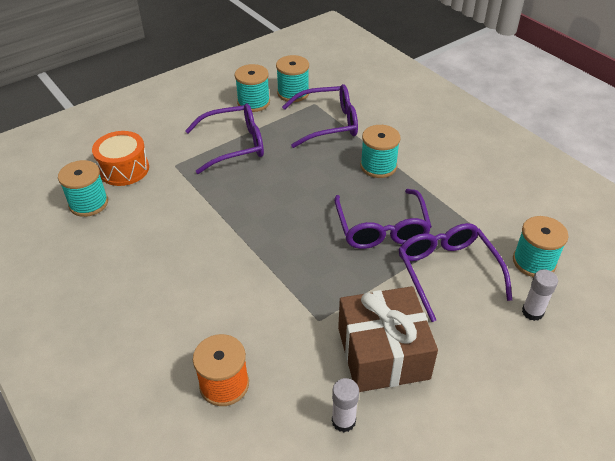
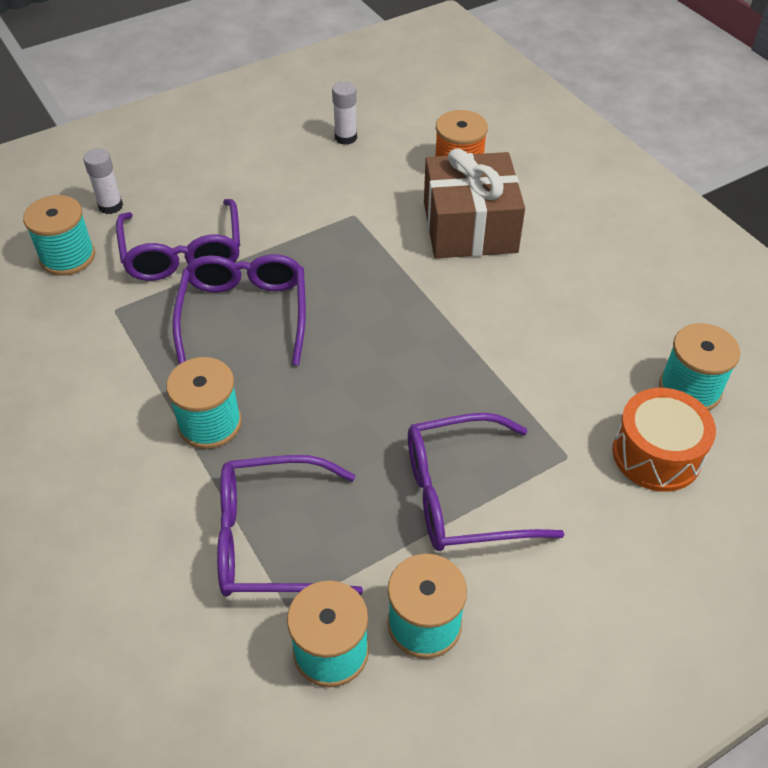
camera: 175 degrees left, 5 degrees up
(383, 353) = (292, 182): brown gift -> brown gift (469, 227)

